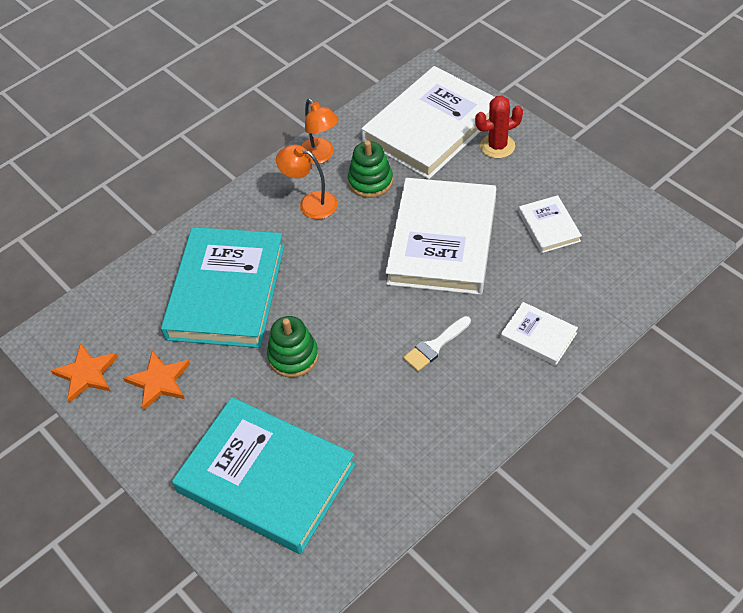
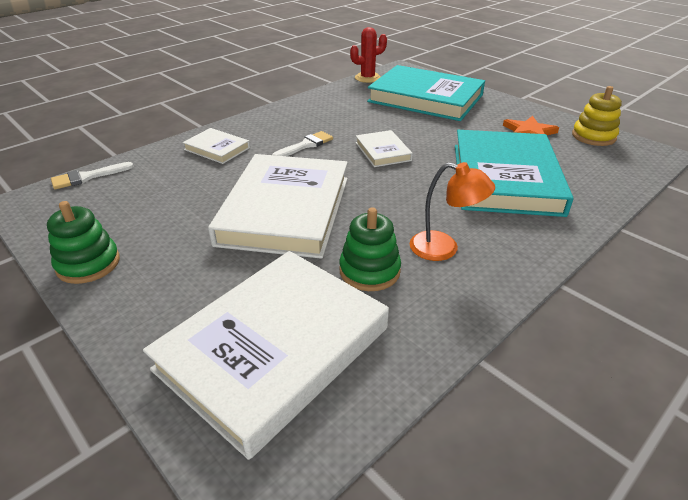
camera: 175 degrees right, 15 degrees down
(86, 374) = (593, 136): orange star -> yellow stacking toy
(293, 356) = (424, 142): green stacking toy -> green stacking toy (88, 264)
(320, 156) = (448, 307): orange lamp -> none
(497, 146) = (180, 313): red cactus -> red cactus (367, 78)
(549, 227) = (163, 219): white book -> white book (383, 151)
(656, 281) = (87, 177): none -> white brush

